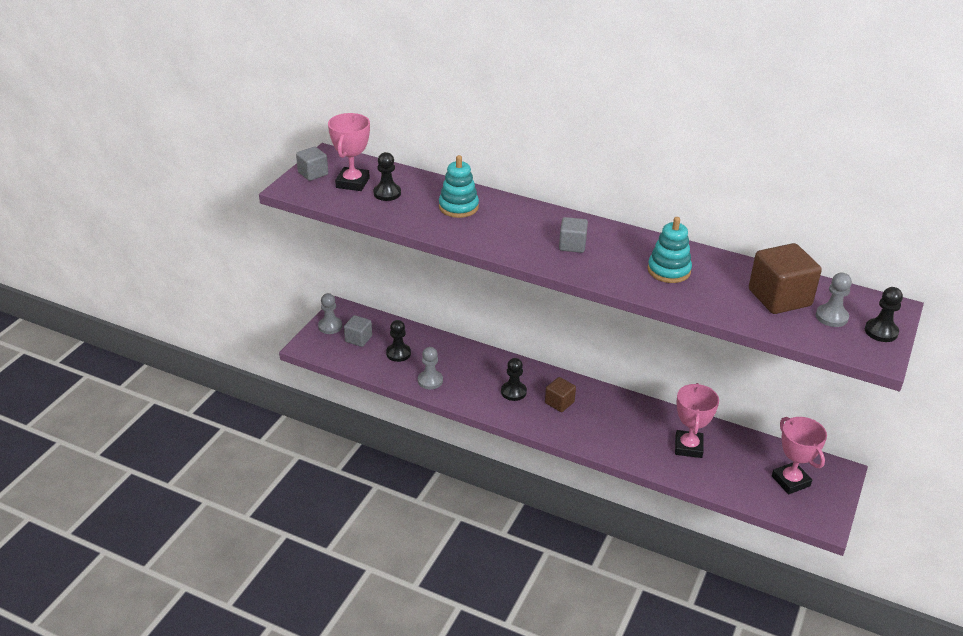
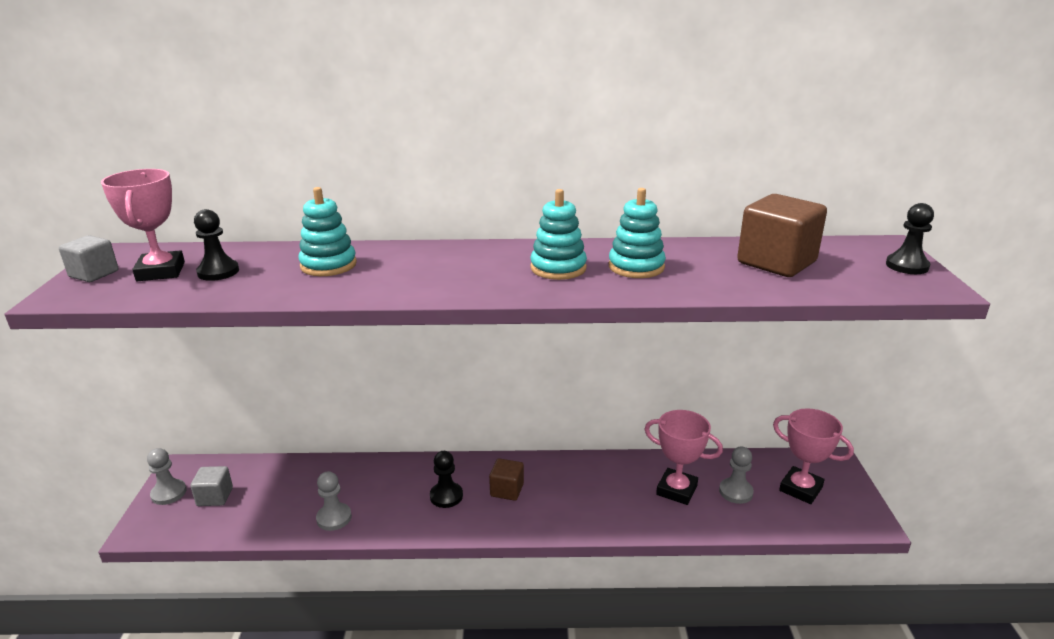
camera: 25 degrees left, 10 degrees down
(398, 353) = (277, 497): black pawn -> none
(572, 245) = (503, 269): grey cube -> none
(611, 255) = (558, 268): none -> turquoise stacking toy
(688, 447) = (676, 490): pink trophy -> pink trophy turned 45 degrees counterclockwise
(831, 317) = (846, 266): grey pawn -> grey pawn (735, 492)

